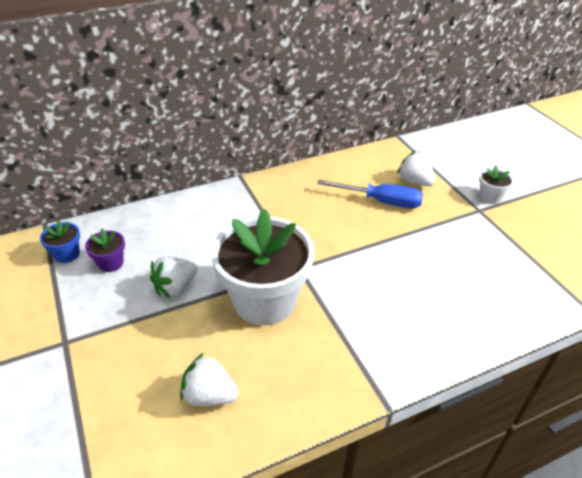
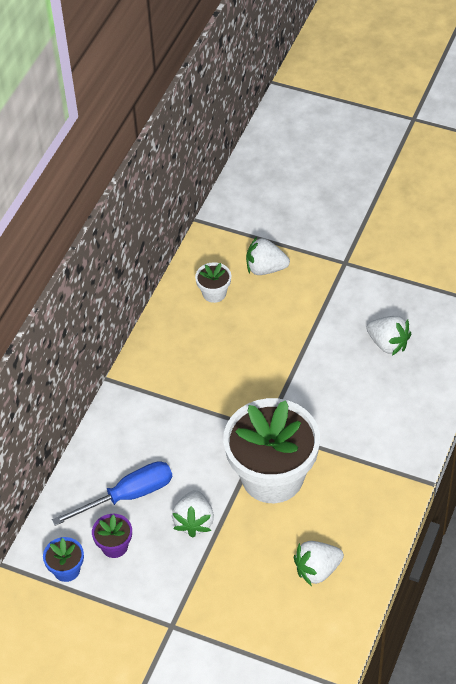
camera: 40 degrees left, 10 degrees up
(381, 201) = (260, 313): blue screwdriver -> blue screwdriver (128, 496)
(460, 277) = (388, 344): none -> white strawberry
(490, 197) = (341, 240): white flower pot -> white flower pot (214, 293)

